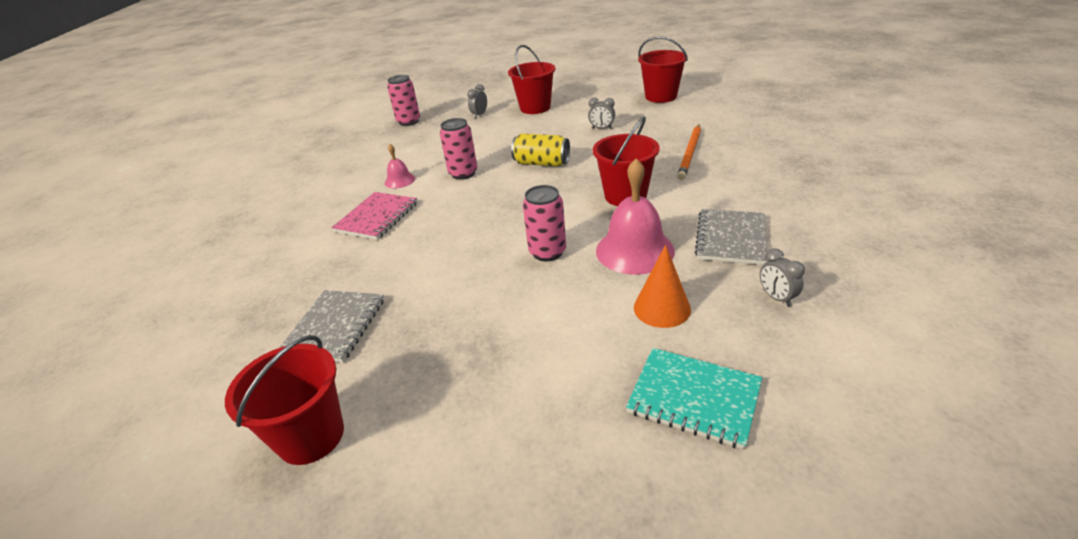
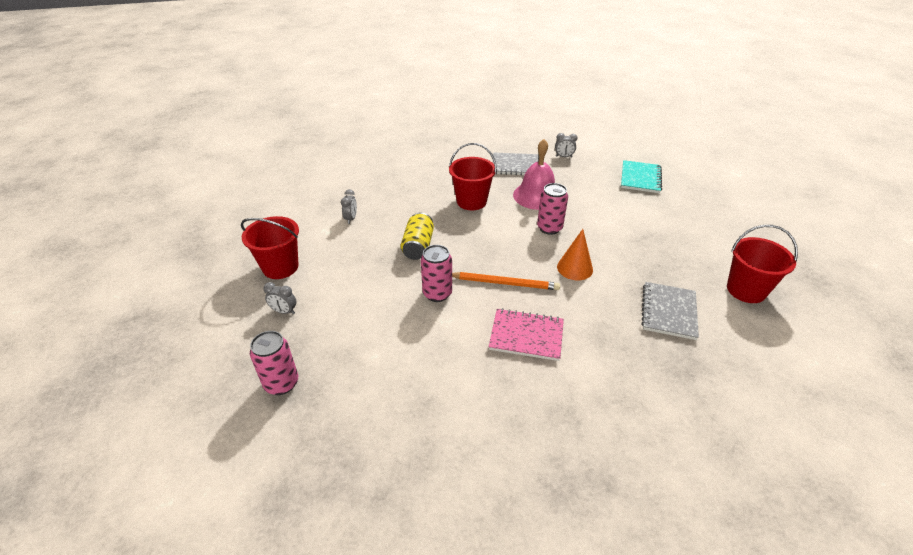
camera: 105 degrees left, 5 degrees up
(335, 327) = (668, 312): grey notebook -> grey notebook turned 75 degrees counterclockwise
(399, 180) = (452, 341): pink bell -> none
(661, 96) = (286, 190): red bucket -> none
(662, 308) = (586, 186): orange cone -> orange cone (574, 268)
(690, 153) = (407, 177): orange pencil -> orange pencil (504, 283)
(776, 298) = (564, 157): grey clock -> grey clock turned 45 degrees clockwise

